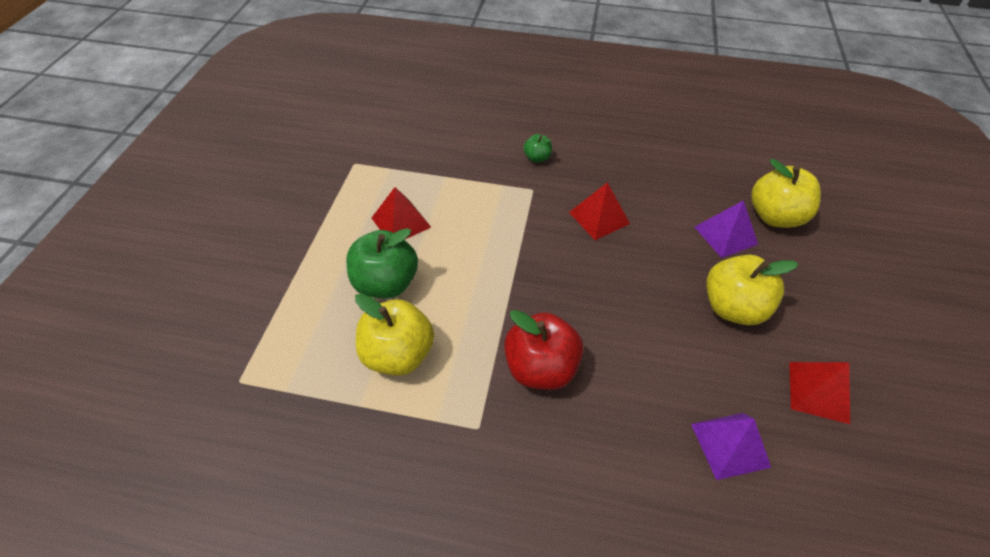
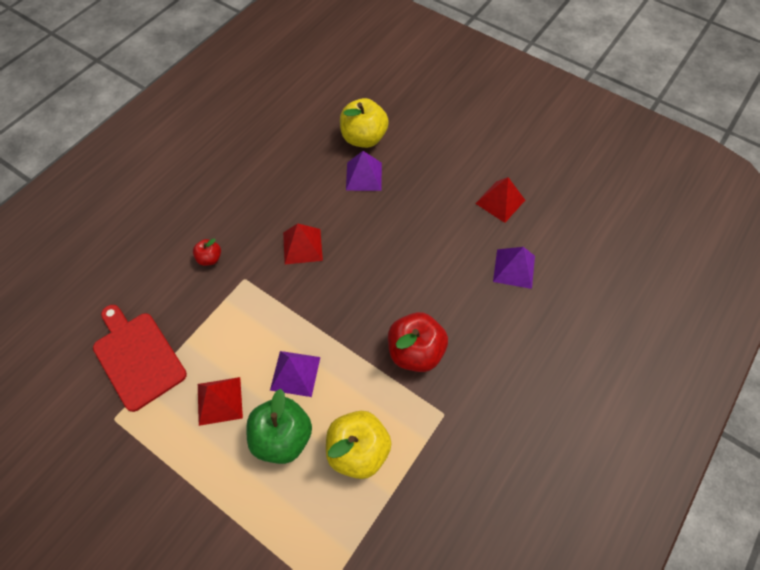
camera: 65 degrees left, 10 degrees up
(415, 153) = (137, 357): none -> red cutting board
(456, 267) = (295, 373): none -> purple pyramid
(537, 158) = (210, 258): green apple -> red apple
(732, 307) = (423, 209): yellow apple -> none

